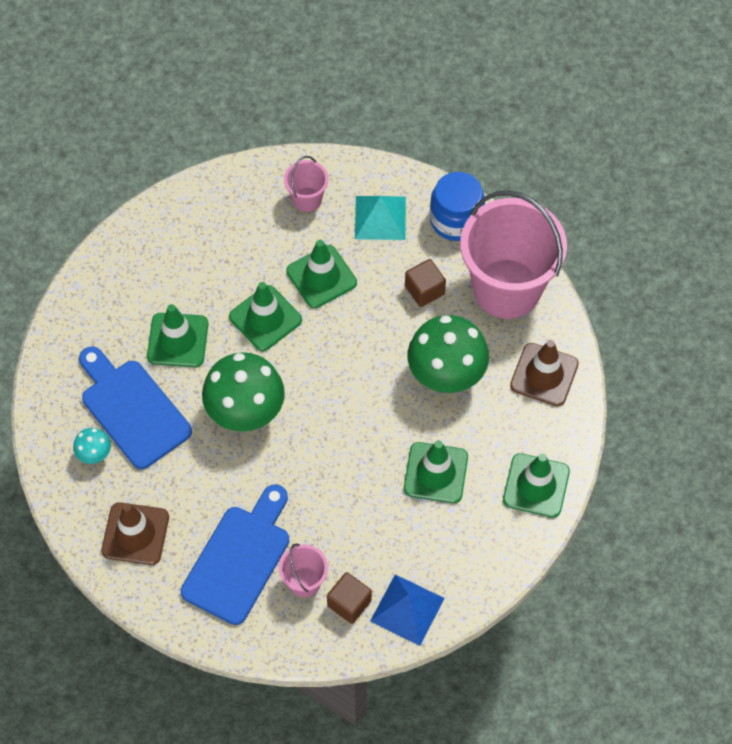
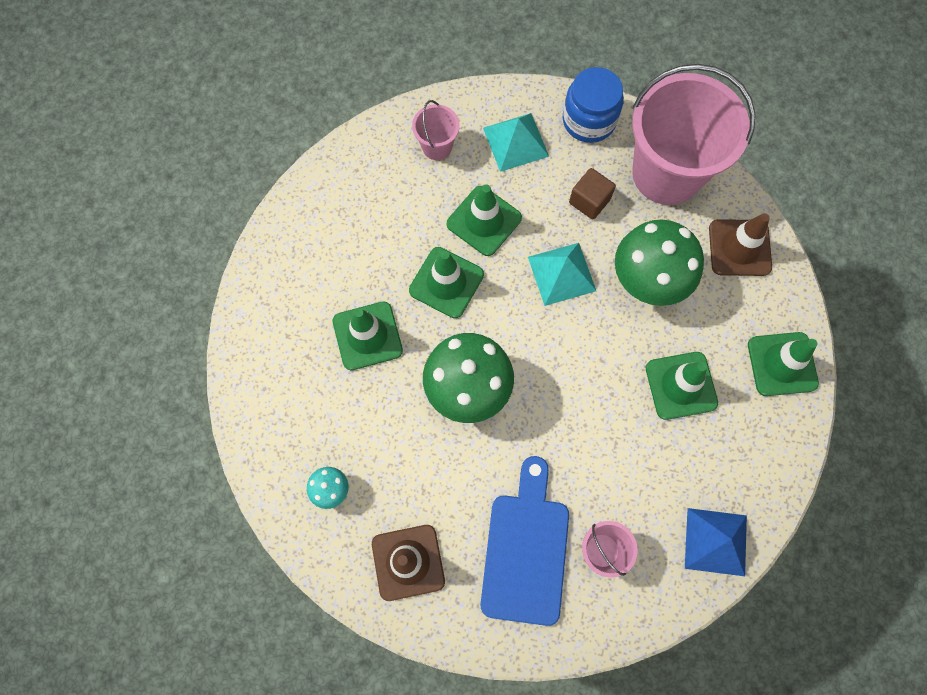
camera: 20 degrees left, 10 degrees up
(132, 409) = (350, 426): blue cutting board -> none
(349, 603) = (656, 556): brown cube -> none
(371, 344) = (562, 273): none -> turquoise pyramid

